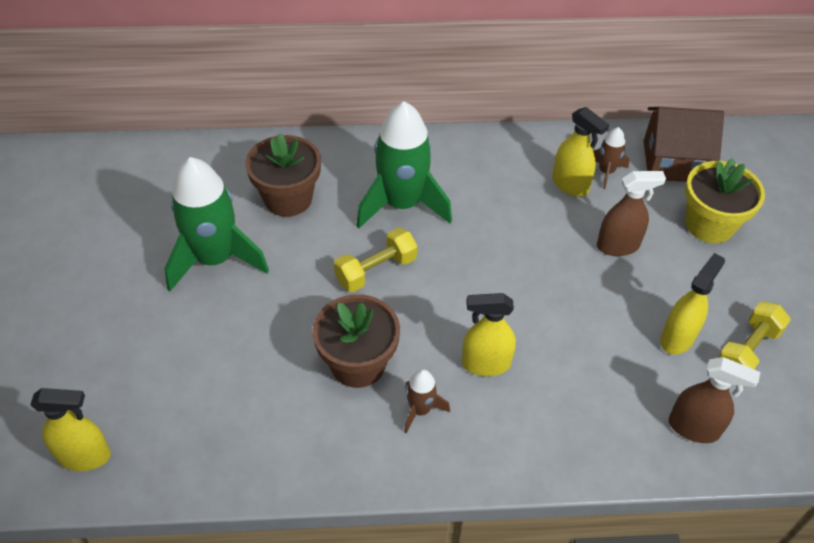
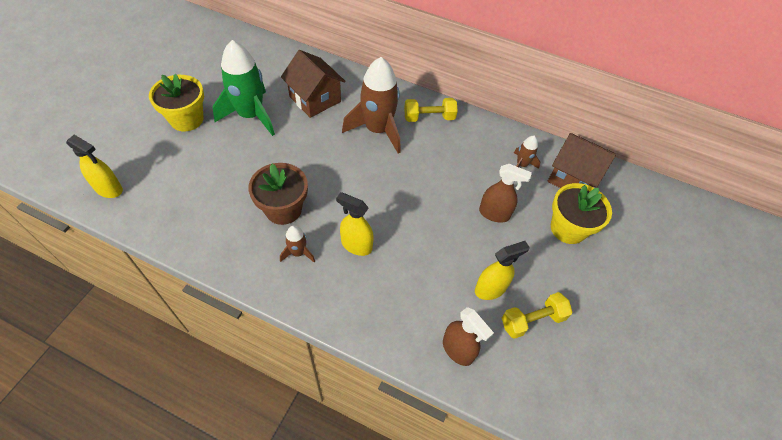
camera: 25 degrees right, 5 degrees up
(124, 305) = (186, 119): none -> yellow flower pot
(288, 198) = (315, 99): brown flower pot -> brown house
(376, 270) = (333, 161): yellow dumbbell -> yellow dumbbell (429, 117)
(402, 204) = (377, 130): green rocket -> brown rocket
(570, 185) = (491, 163): yellow spray bottle -> none

